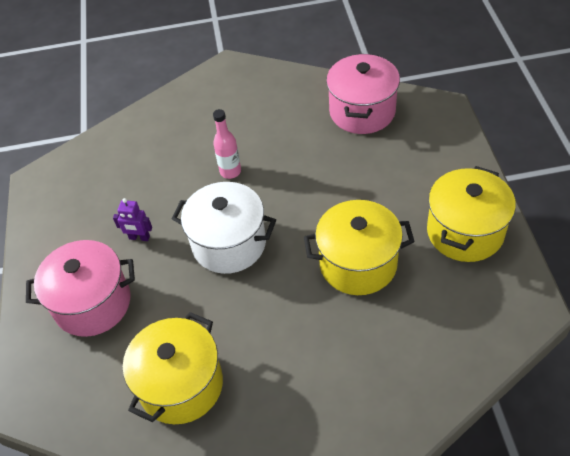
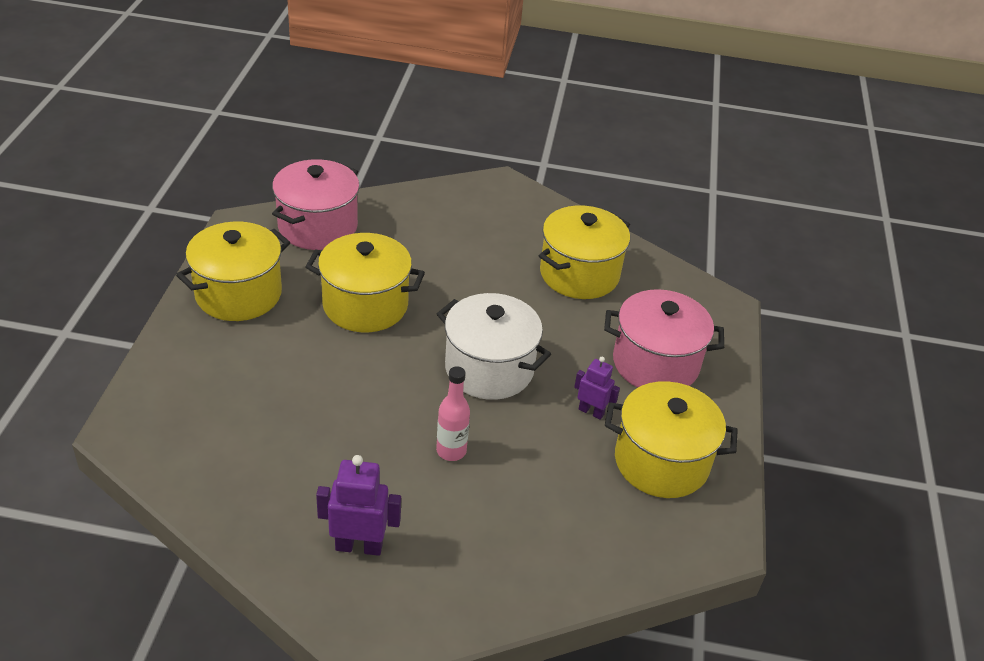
camera: 170 degrees left, 10 degrees down
(81, 217) = (661, 462): none -> yellow pot
(258, 101) = (359, 546): none -> purple robot
(362, 111) = (228, 468): pink pot -> pink pot (318, 227)

